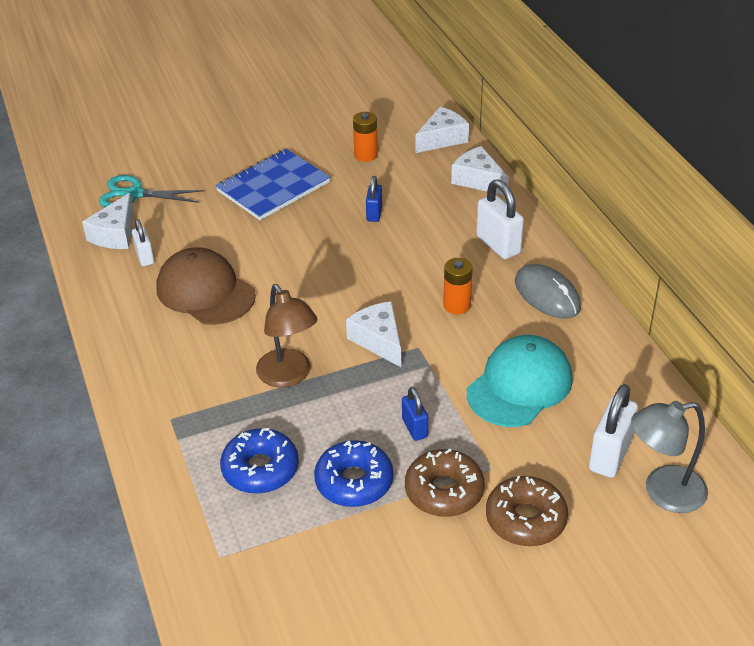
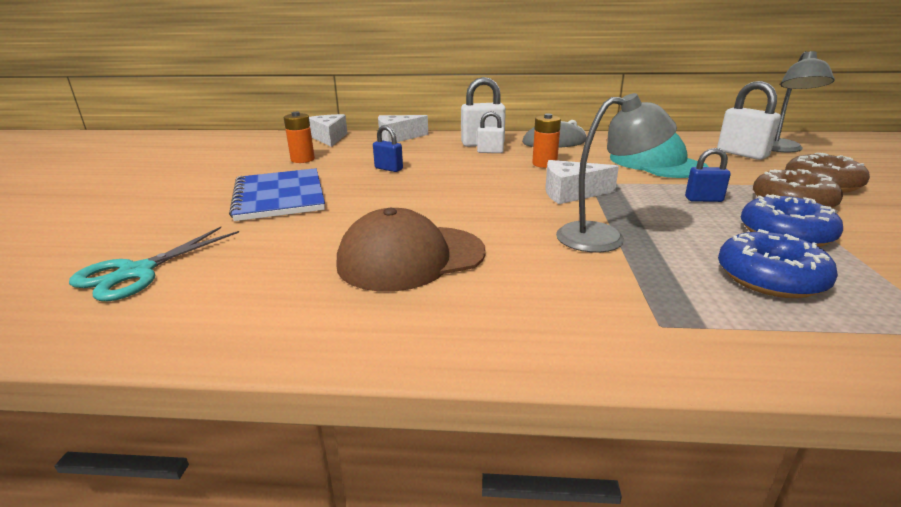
camera: 65 degrees left, 15 degrees down
(115, 234) = (197, 302): white cheese -> none
(145, 257) = (286, 287): white padlock -> white padlock (490, 152)
(289, 376) = (604, 237): brown lamp -> grey lamp

